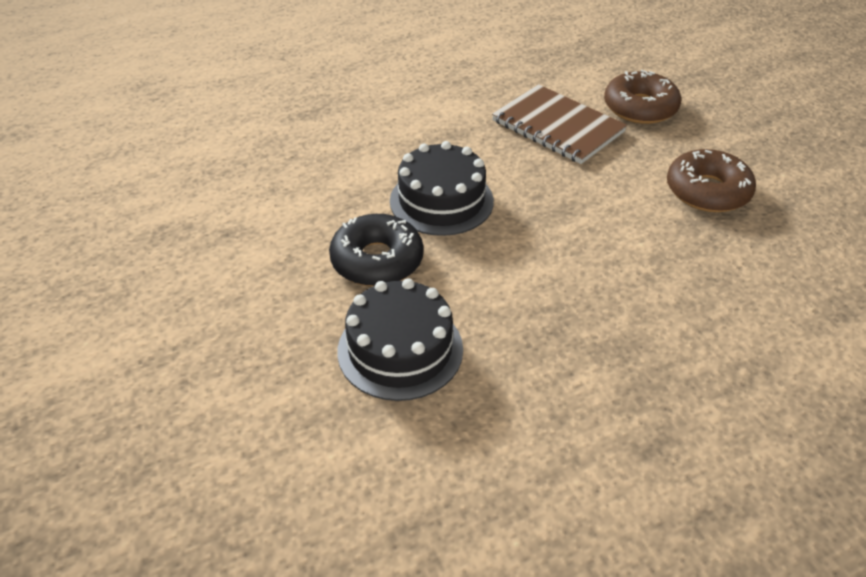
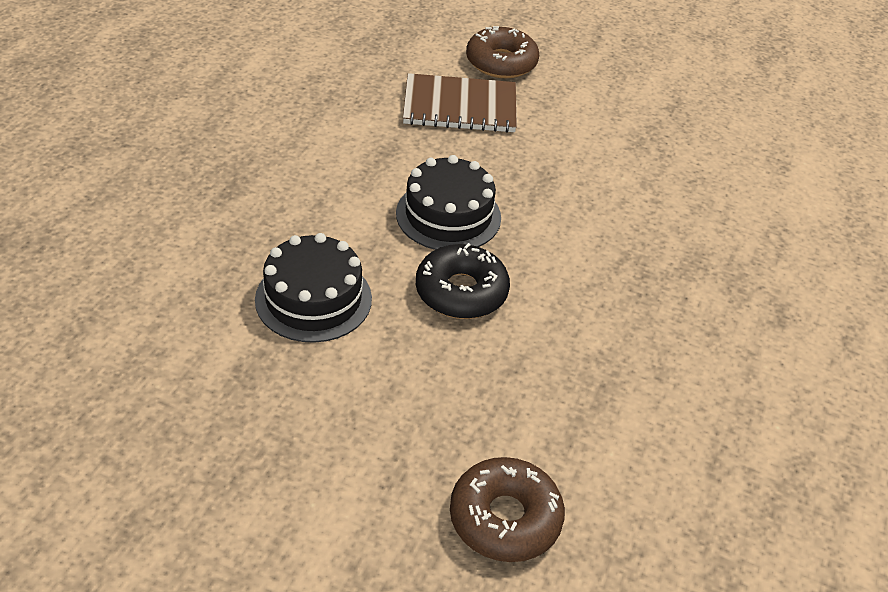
camera: 45 degrees left, 0 degrees up
(400, 349) = (563, 349): black cake -> black cake (313, 299)
(707, 191) = (620, 114): brown donut -> brown donut (505, 518)

